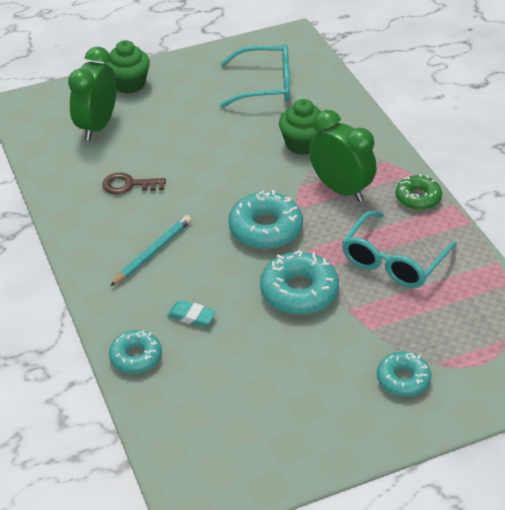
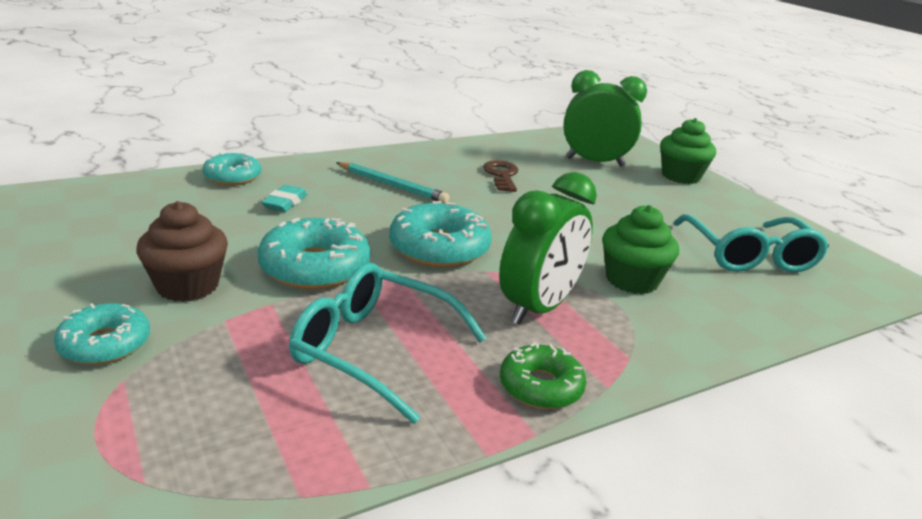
camera: 80 degrees right, 15 degrees down
(331, 354) = (187, 286): none -> brown cupcake

